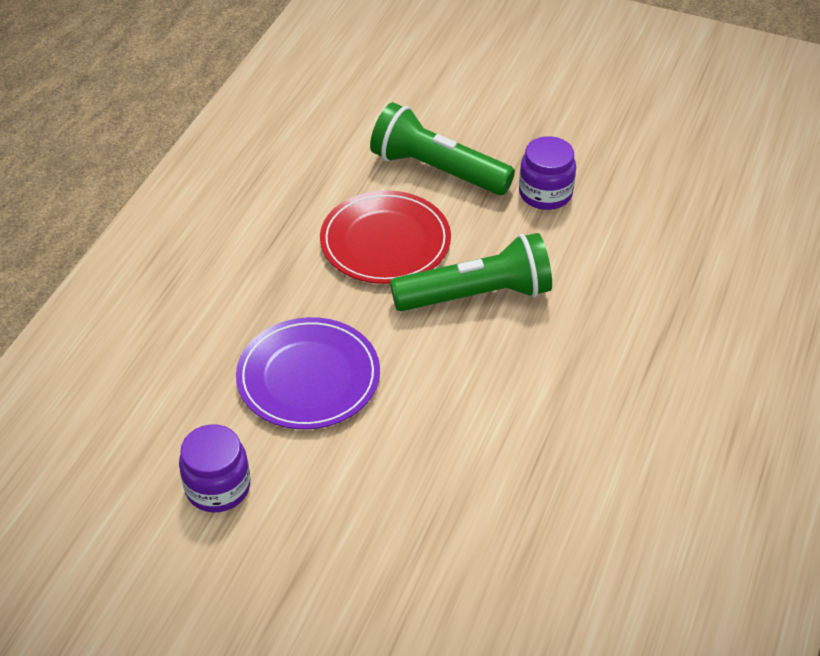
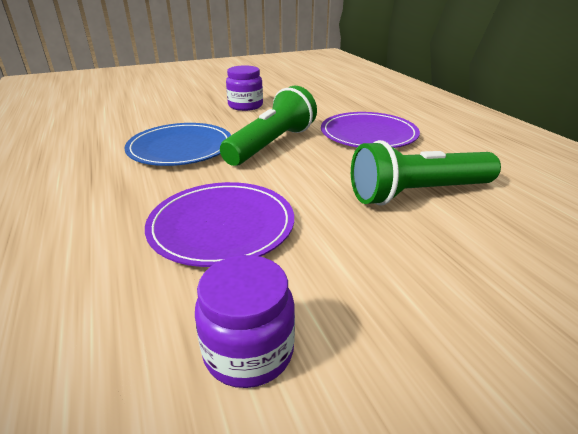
camera: 45 degrees left, 15 degrees down
(385, 241) = (180, 148): red plate -> blue plate
(437, 170) = (172, 117): green flashlight -> green flashlight (418, 193)
(604, 348) = (368, 134): none -> purple plate

